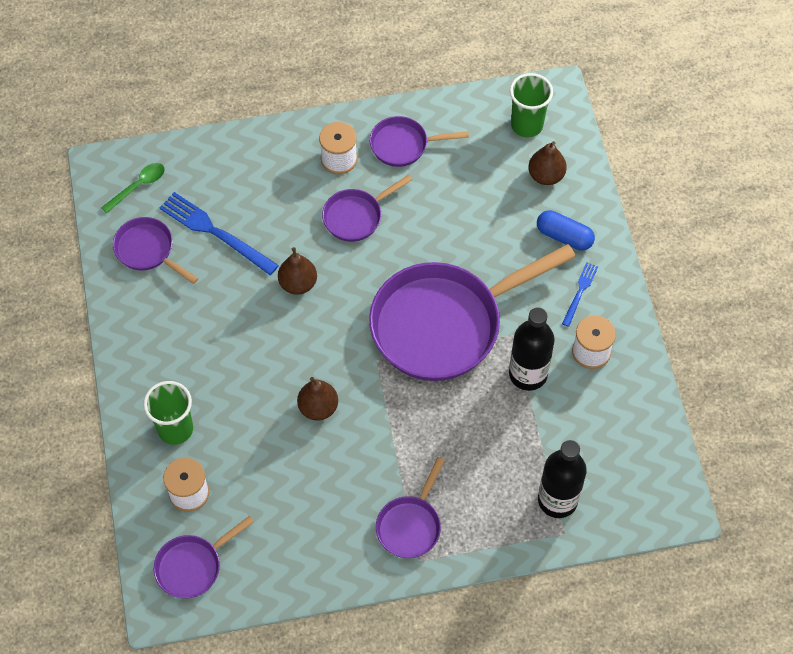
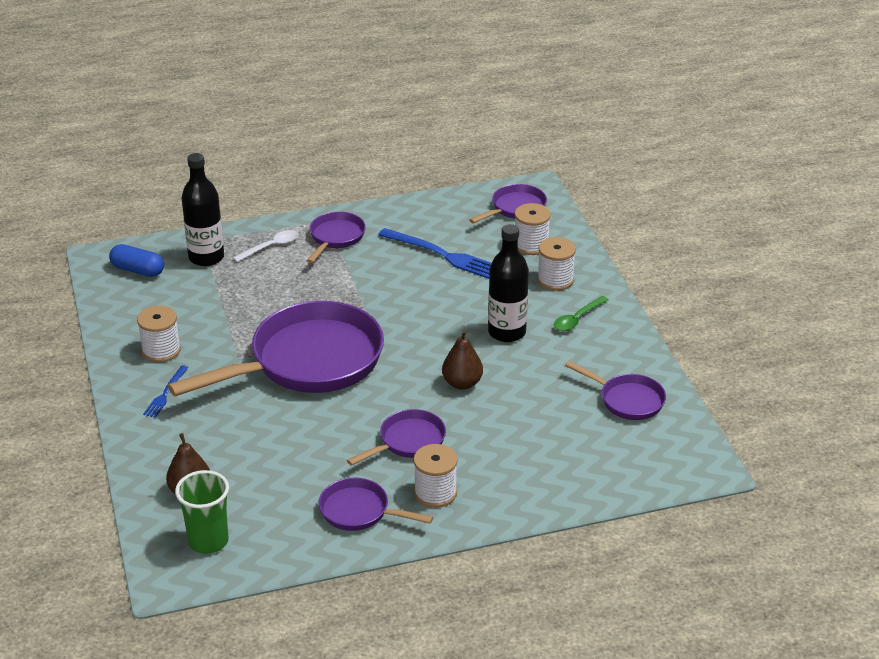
camera: 175 degrees right, 25 degrees down
(138, 186) = (659, 454): green spoon -> green spoon (577, 319)
(175, 429) = (555, 280): green cup -> white spool
(215, 232) = (560, 419): blue fork -> blue fork (442, 255)
(318, 407) = (426, 300): brown pear -> none
(403, 145) = (359, 511): purple pan -> purple pan turned 150 degrees counterclockwise
(484, 514) = (271, 247): none -> white spoon
(528, 374) = (226, 332): black bottle -> black bottle (507, 332)
(564, 236) = (176, 438): blue capsule -> blue capsule (138, 270)

